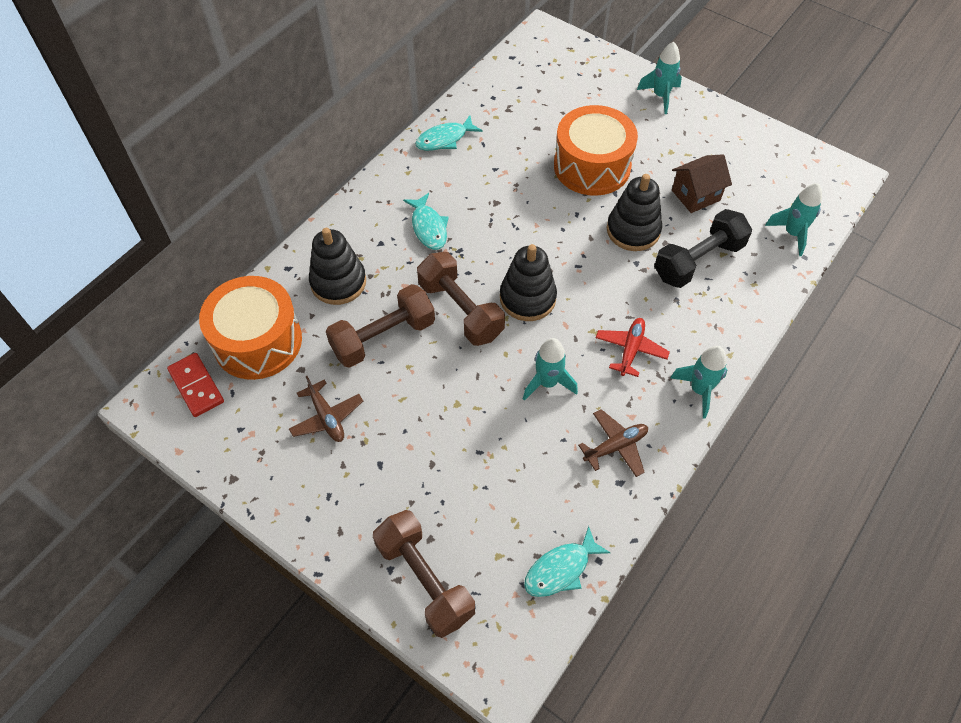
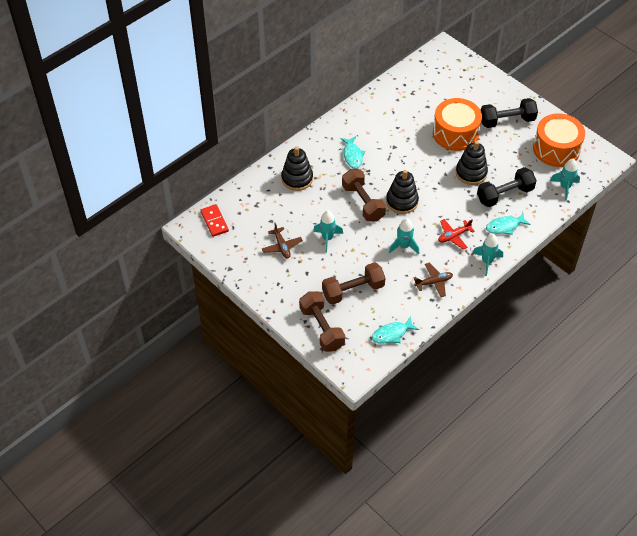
camera: 10 degrees right, 5 degrees down
(257, 341) = (249, 203): orange drum -> orange drum (556, 149)
(383, 337) = (318, 211): brown dumbbell -> brown dumbbell (353, 290)
(444, 139) = (370, 106): turquoise fish -> turquoise fish (505, 226)
(630, 350) = (453, 236): red plane -> red plane turned 150 degrees counterclockwise
(660, 96) = (508, 97): turquoise rocket -> turquoise rocket (327, 238)
(669, 135) = (507, 121): none -> black dumbbell
(696, 195) = (513, 158): brown house -> none

